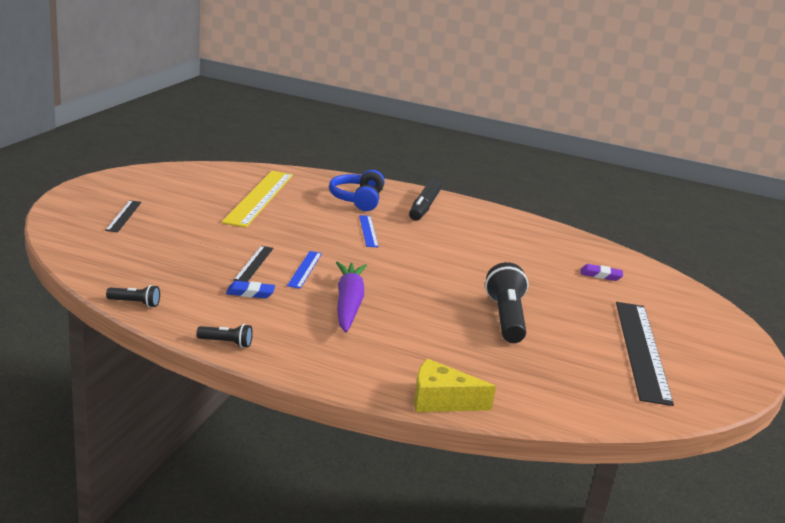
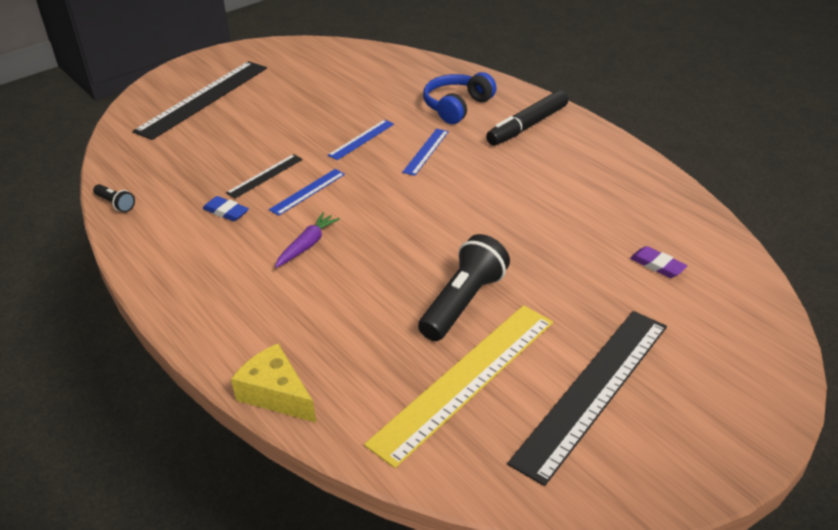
camera: 35 degrees right, 15 degrees up
(124, 216) = (203, 99): black ruler -> black ruler, size x2.11
(226, 343) = (146, 268): black flashlight -> none
(259, 197) = (353, 91): yellow ruler -> yellow ruler (464, 380)
(307, 229) = (361, 139): none -> blue ruler
(348, 304) = (307, 245): purple carrot -> purple carrot, size x0.59

